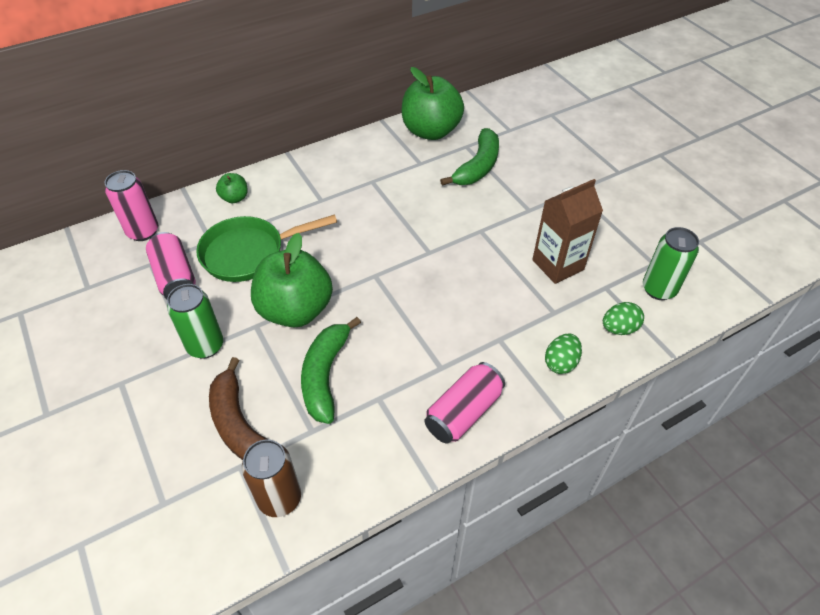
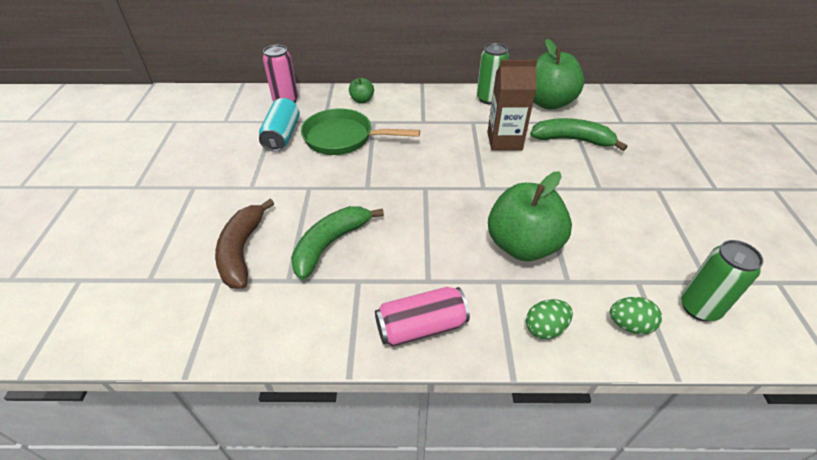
camera: 30 degrees right, 5 degrees down
(175, 277) = (282, 135): pink can -> turquoise can
(205, 346) = (264, 186): green can -> green can (488, 99)
(280, 498) = (225, 319): brown can -> none
(295, 310) = (345, 188): green apple -> green apple (522, 245)
(478, 167) = (572, 140): green banana -> green banana turned 135 degrees counterclockwise
(558, 265) = (599, 242): brown carton -> brown carton (504, 141)

